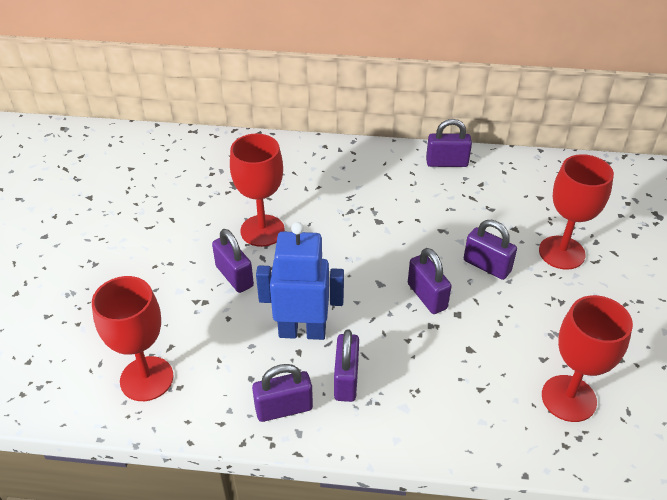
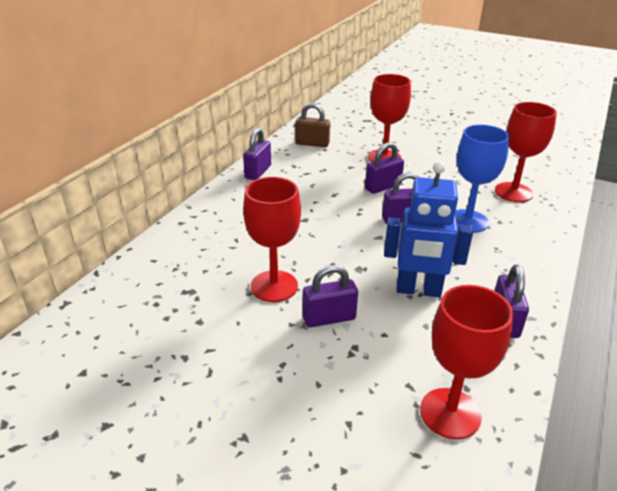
camera: 70 degrees left, 10 degrees down
(302, 331) = (418, 290): blue robot -> blue robot turned 105 degrees counterclockwise
(346, 379) = (479, 279): purple padlock -> none
(460, 356) = (467, 221): none -> blue goblet
(545, 184) = (312, 144): none -> brown padlock

